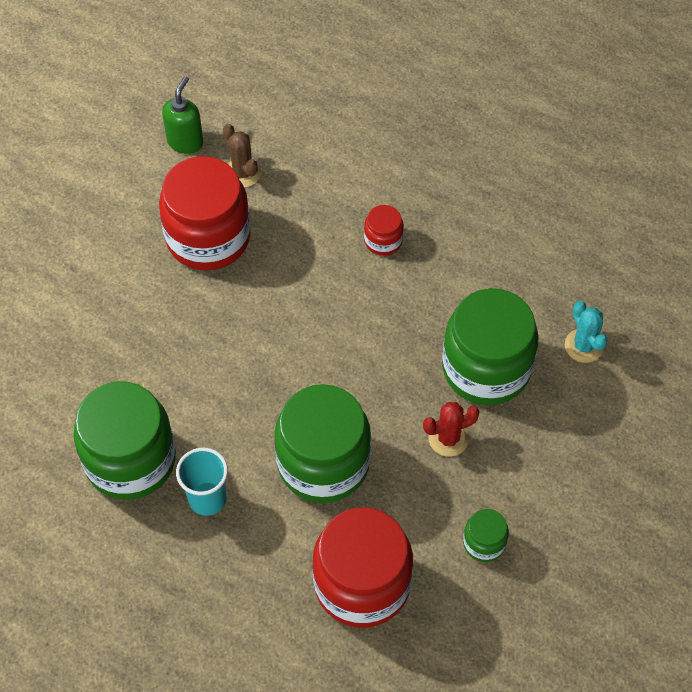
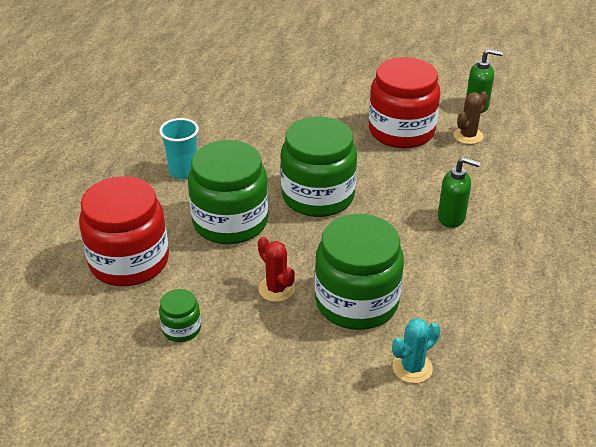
camera: 75 degrees right, 20 degrees down
(130, 460) = (204, 133): green jar -> green jar (318, 196)
(383, 240) = (451, 218): red jar -> green soap dispenser

